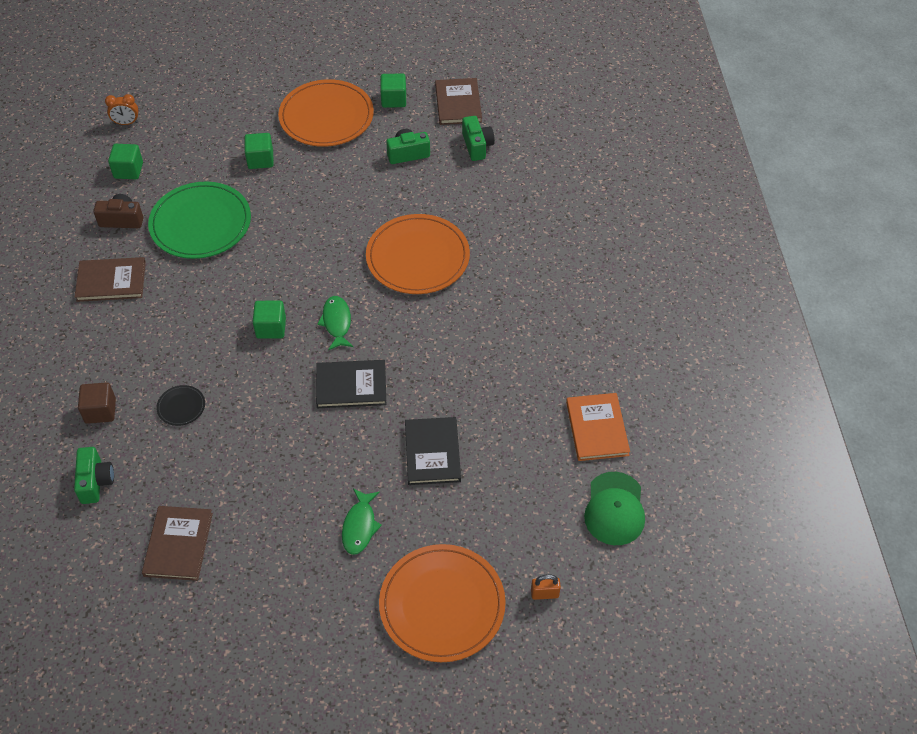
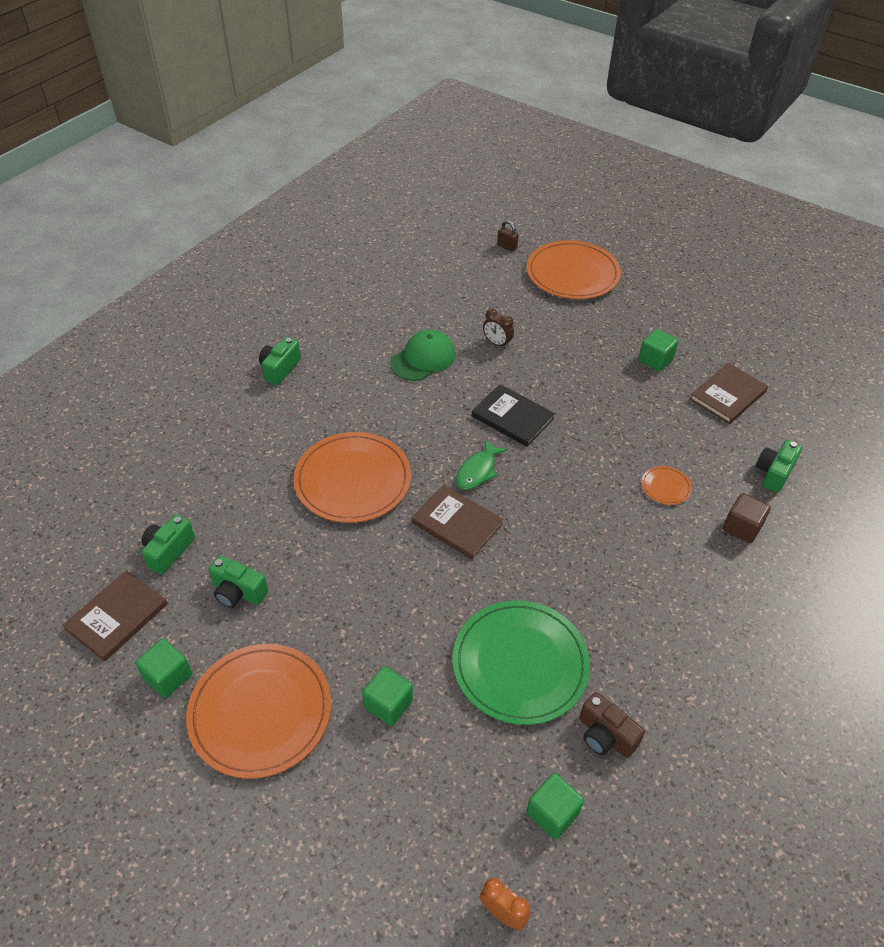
camera: 140 degrees left, 5 degrees down
(111, 281) = (662, 658): brown book -> brown book (457, 523)
(181, 407) = (665, 487): black plate -> orange plate
(271, 328) = (537, 503): green cube -> green cube (655, 360)
(359, 526) = (588, 334): green fish -> none
(432, 452) = (497, 343): black book -> brown clock
(544, 594) = (507, 247): orange padlock -> brown padlock
(575, 300) = (280, 369): none -> green camera
(597, 428) = (375, 294): orange book -> none
(614, 509) = (419, 255): green cap -> green cap (423, 359)

